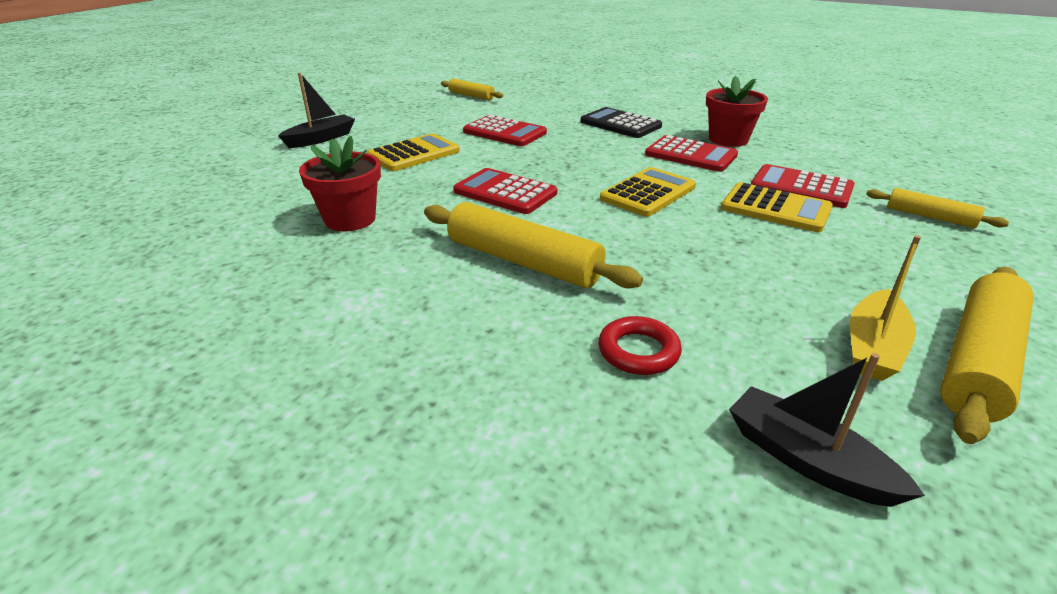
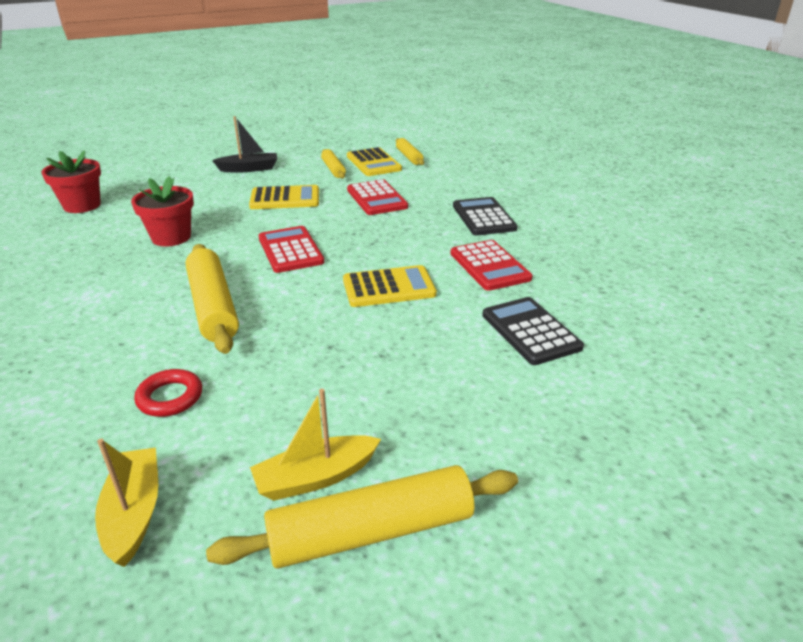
camera: 35 degrees right, 0 degrees up
(728, 139) = (555, 262): red flower pot -> red flower pot (82, 205)
(775, 208) = (467, 340): yellow calculator -> yellow calculator (373, 163)
(801, 187) = (530, 331): red calculator -> black calculator
(807, 460) = (134, 513): black boat -> yellow boat
(930, 217) = (602, 407): yellow rolling pin -> yellow rolling pin (333, 169)

